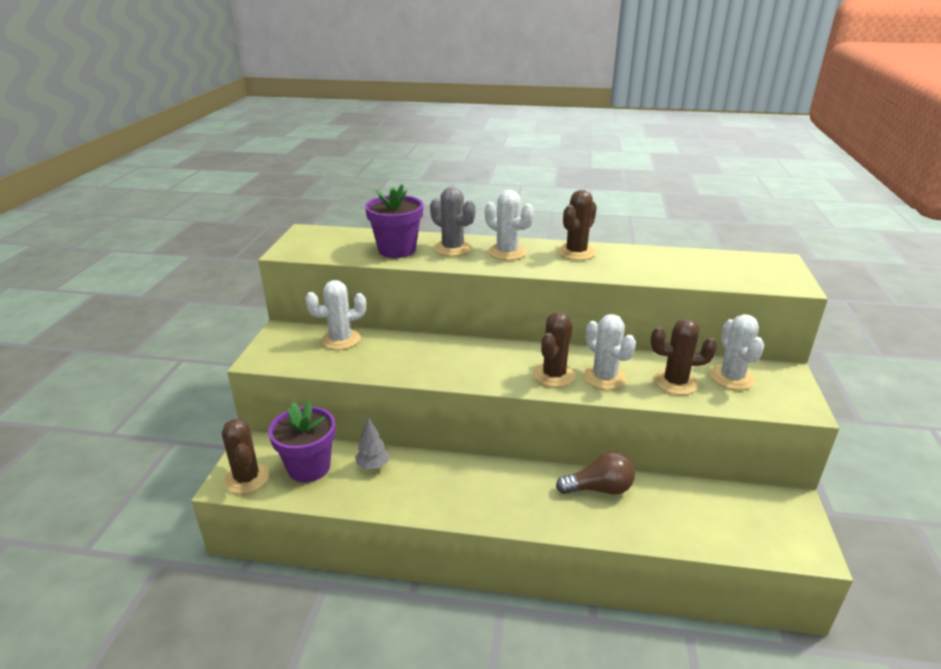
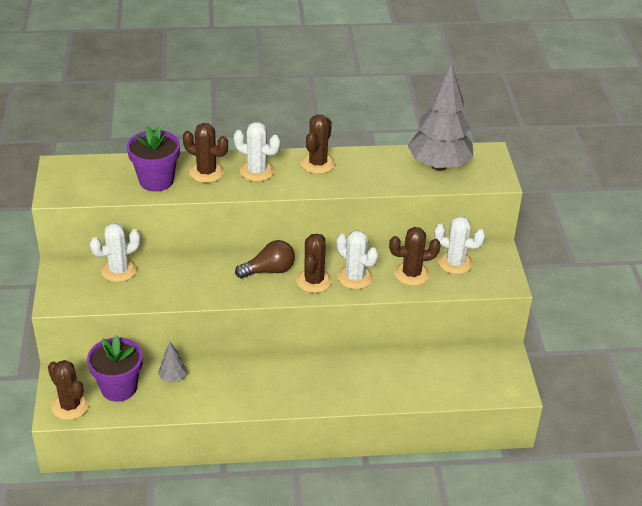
camera: 15 degrees left, 10 degrees up
(452, 248) = (206, 172): grey cactus -> brown cactus
(599, 489) = (360, 368): brown light bulb -> brown light bulb (269, 270)
(718, 266) = (439, 165): none -> grey tree
(731, 378) = (455, 263): white cactus -> white cactus turned 45 degrees counterclockwise

